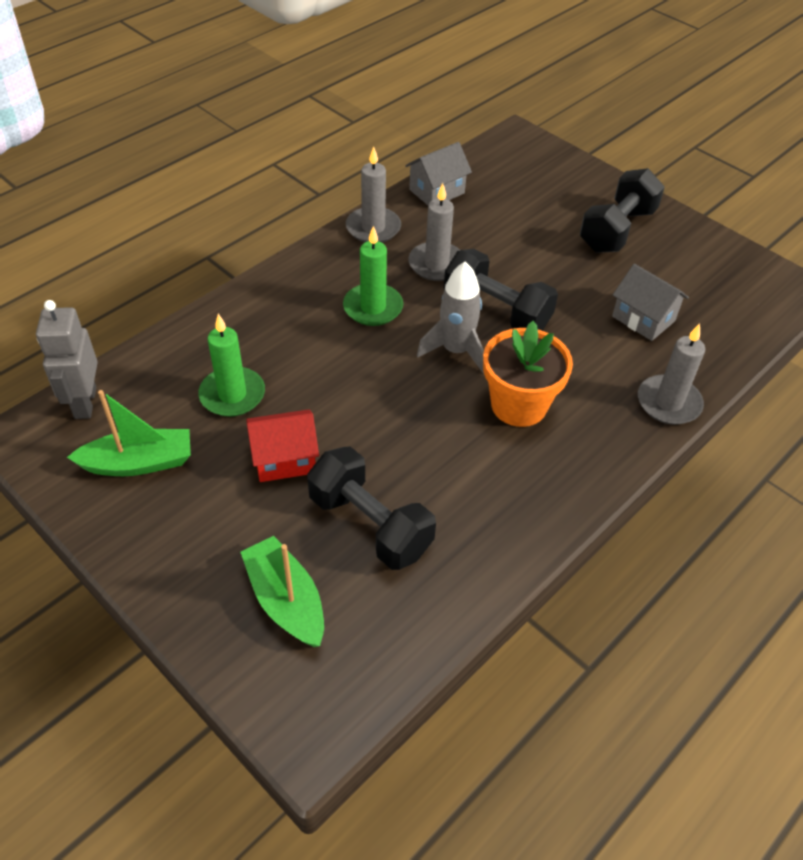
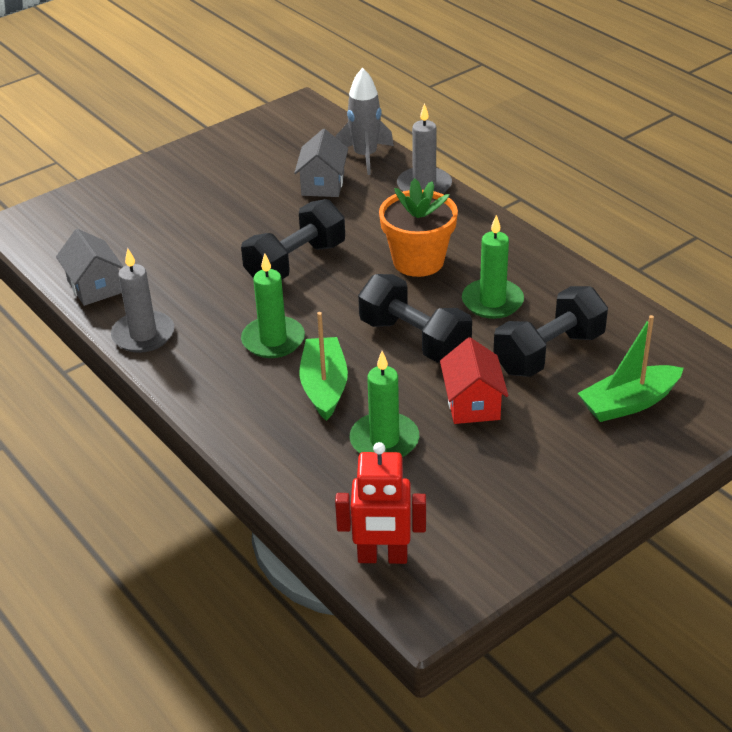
camera: 80 degrees left, 10 degrees down
(85, 403) = (382, 557): grey robot -> red robot
(139, 463) = (472, 506): green boat -> green boat (324, 386)
(436, 264) = (217, 294): grey candle -> none
(456, 350) = (345, 291): grey rocket -> grey rocket (365, 156)
(456, 472) = (492, 302): none -> green candle
(617, 230) = (198, 182): black dumbbell -> black dumbbell (414, 339)
(643, 318) = (323, 184): grey house -> grey house turned 45 degrees counterclockwise

